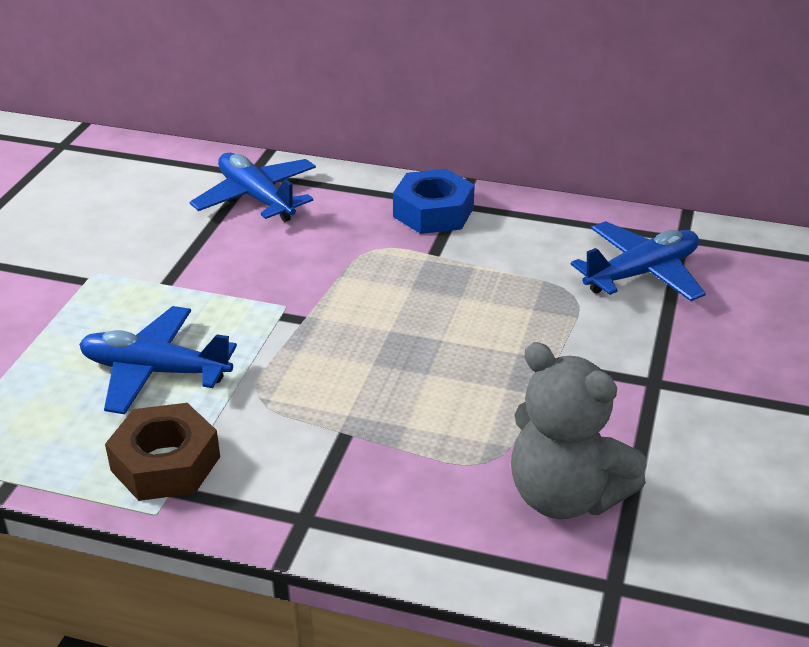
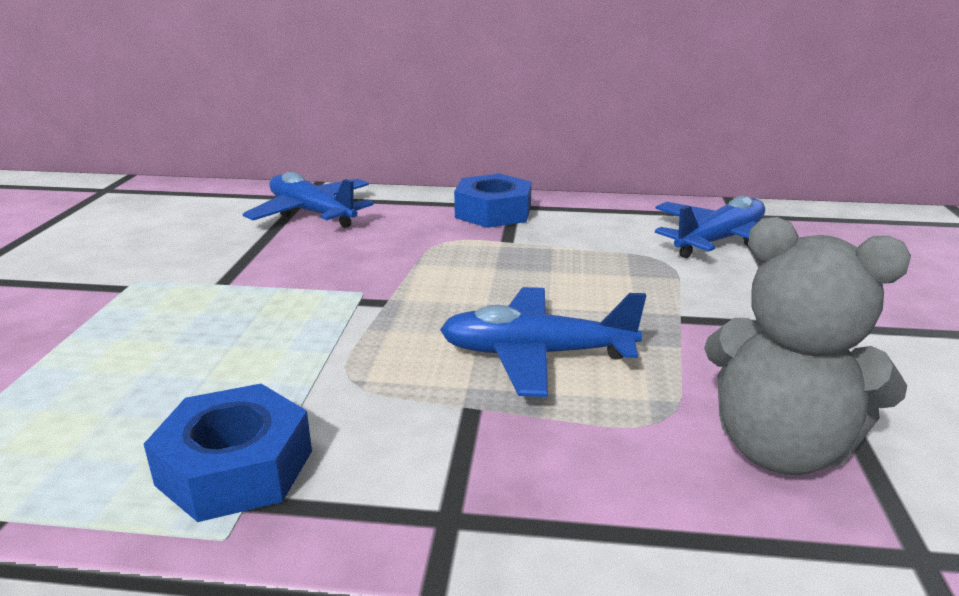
camera: 10 degrees left, 10 degrees down
(155, 371) = (214, 365): blue plane -> blue plane (536, 354)
(165, 463) = (235, 468): brown nut -> blue nut

